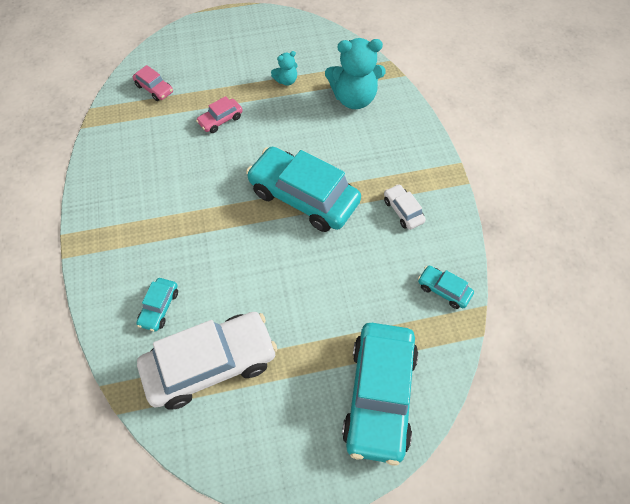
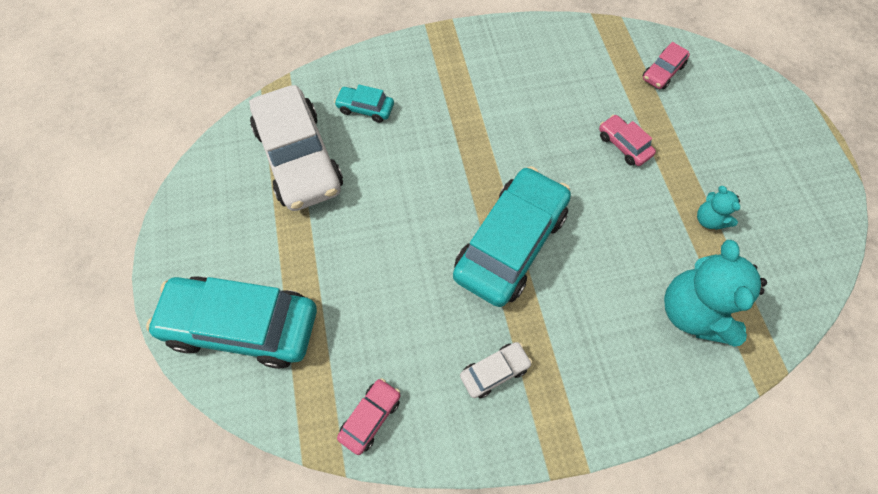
camera: 90 degrees right, 5 degrees up
(443, 290) = (370, 417): turquoise car -> pink car

